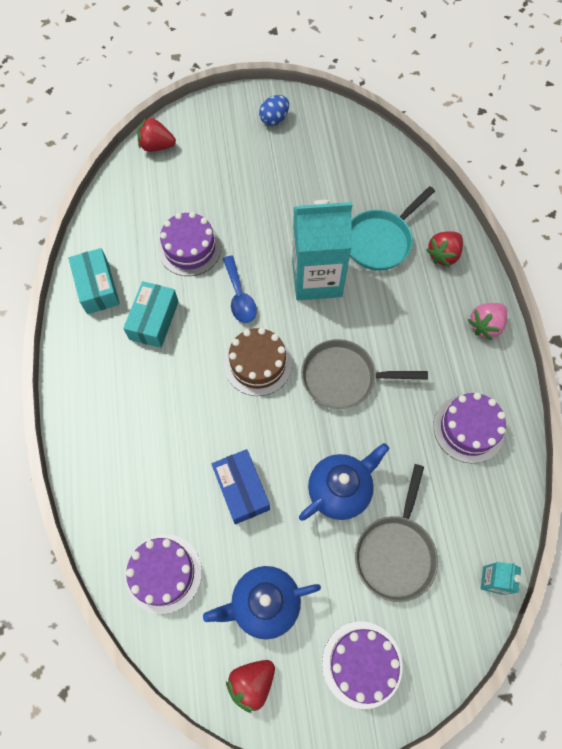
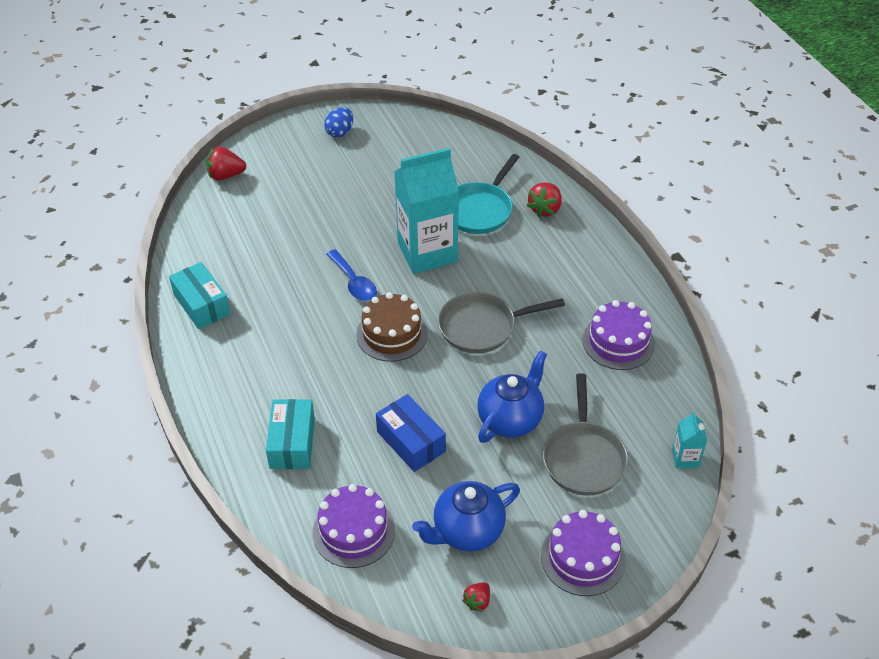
camera: 15 degrees left, 20 degrees down
(154, 320) = (271, 320): turquoise box -> turquoise box (292, 443)
(189, 248) = (288, 253): purple cake -> none
(252, 682) = (477, 601): red strawberry -> red strawberry, size x0.59
(485, 325) = (605, 257): pink strawberry -> none

